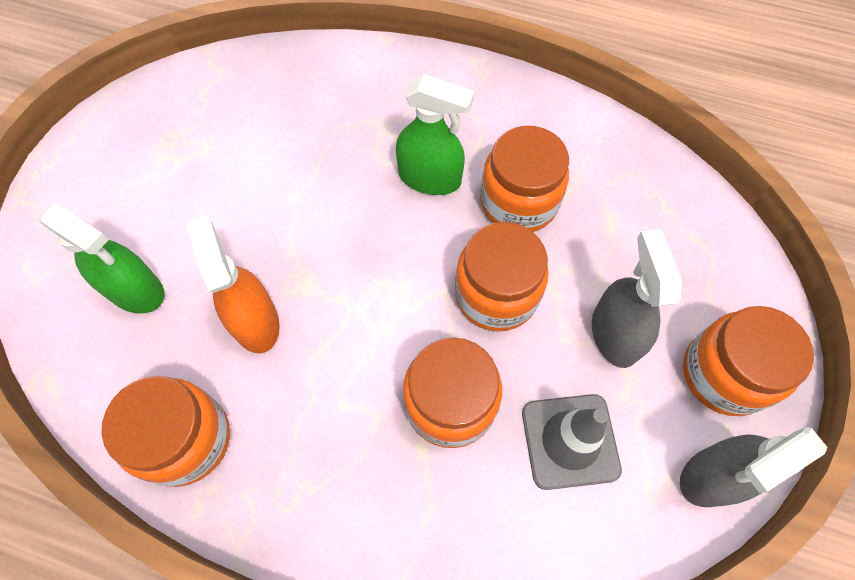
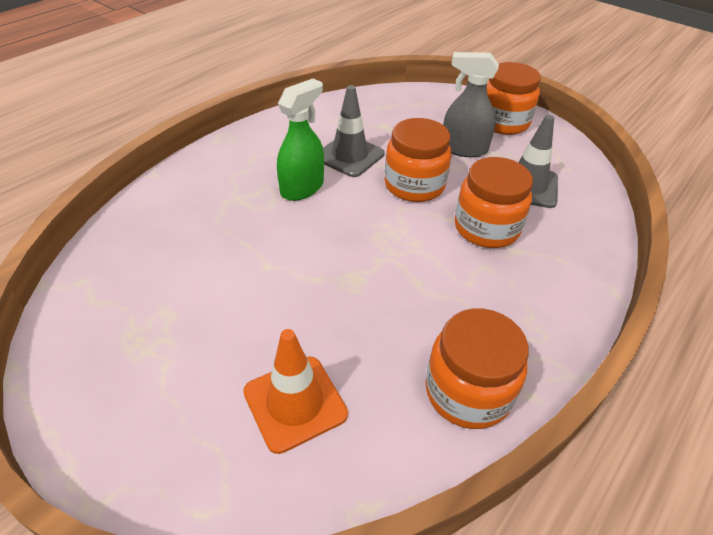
camera: 70 degrees left, 20 degrees down
(136, 290) = (295, 403): green spray bottle -> orange traffic cone
(255, 321) = (374, 318): orange spray bottle -> none
(518, 202) = (349, 156): orange jar -> grey traffic cone
(712, 476) = (561, 145): grey spray bottle -> none

